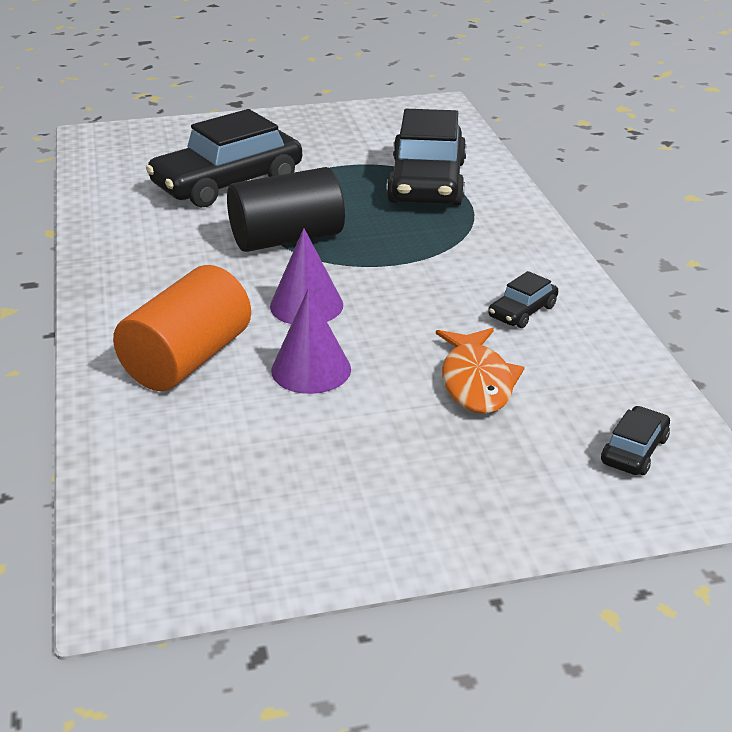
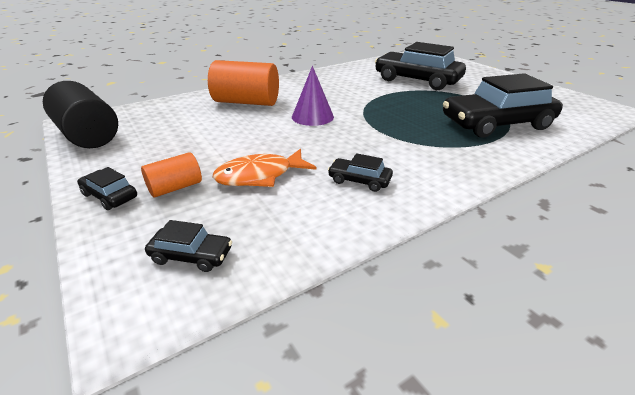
camera: 70 degrees right, 0 degrees up
(287, 239) = (376, 101): black cylinder -> black cylinder (88, 135)
(311, 369) = (250, 128): purple cone -> none
(473, 520) = (110, 196): none -> black car
(476, 457) = (175, 187): none -> orange cylinder

